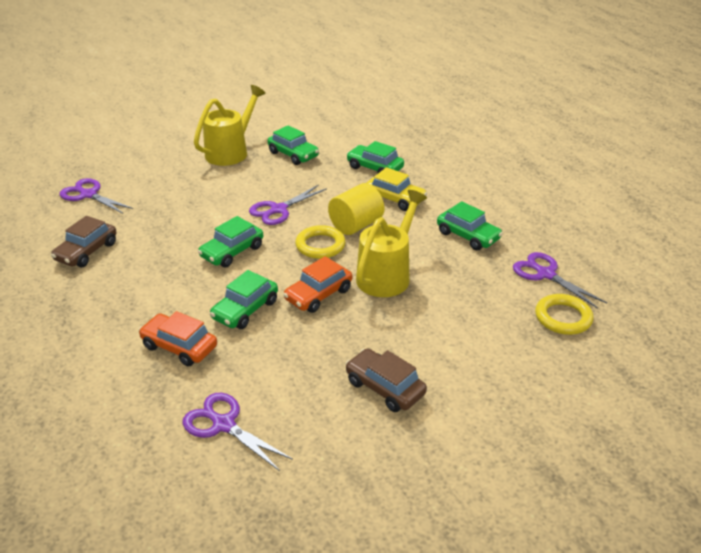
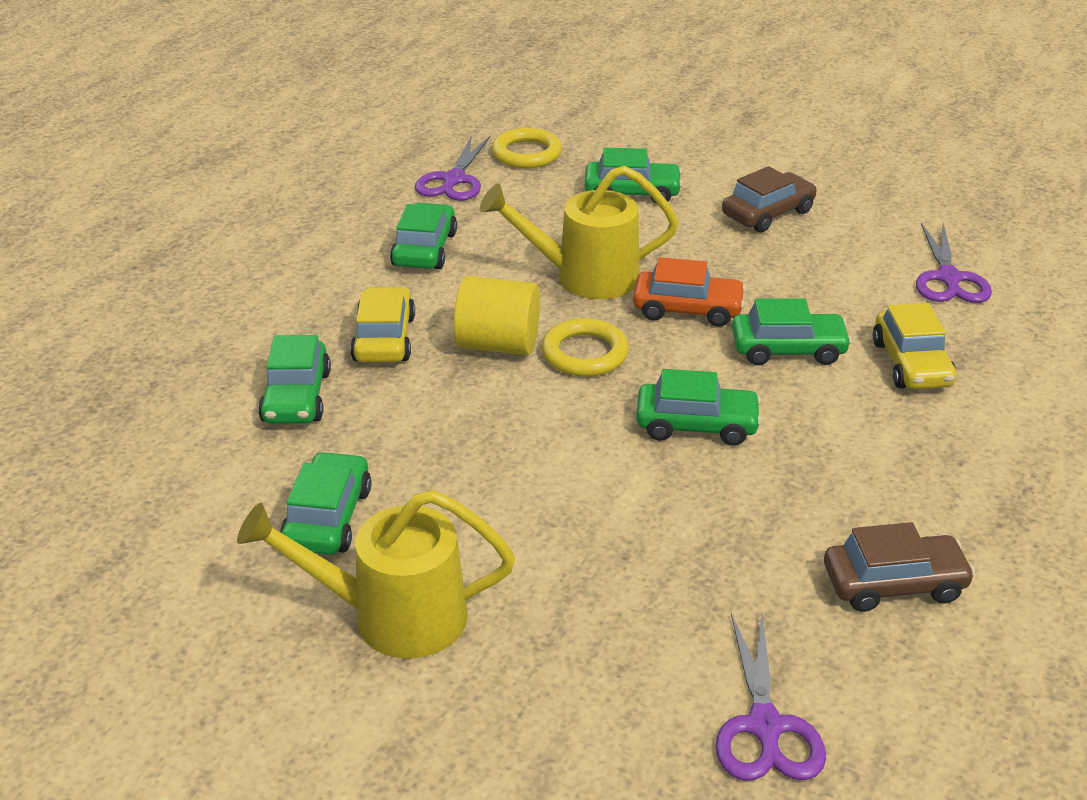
camera: 125 degrees left, 0 degrees up
(179, 347) = (911, 364): orange car -> yellow car
(278, 209) = (537, 438): purple scissors -> none
(385, 387) = (768, 213): brown car -> brown car turned 135 degrees counterclockwise
(468, 339) = (632, 193): none -> green car

